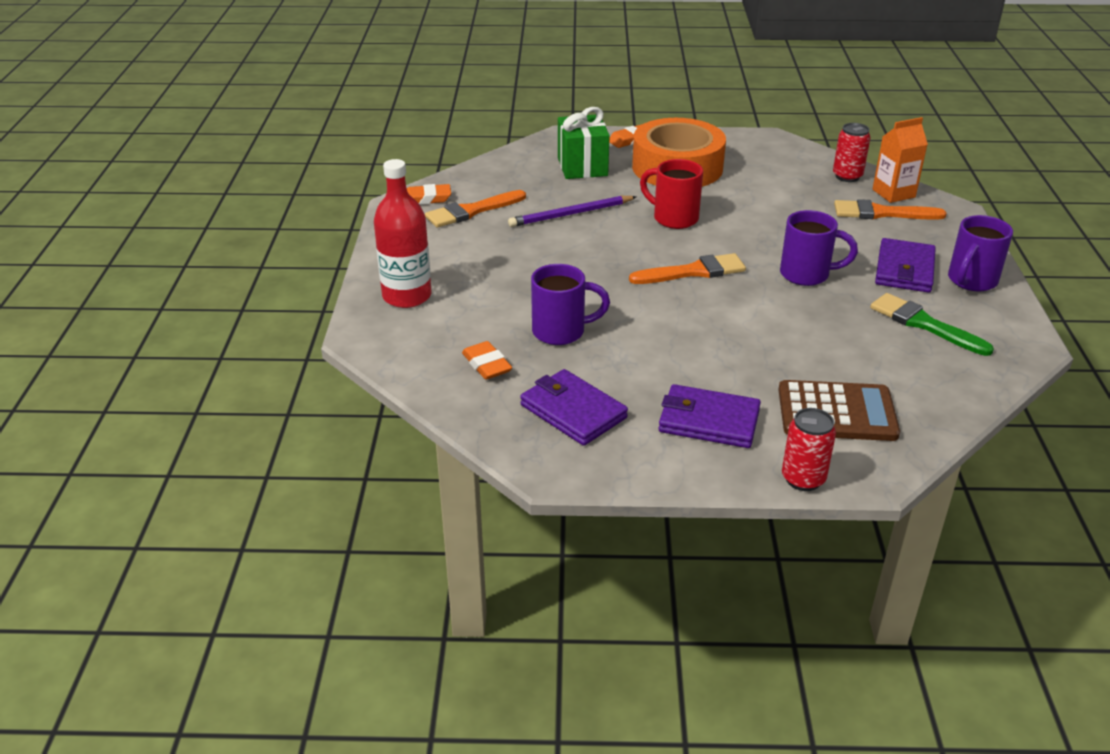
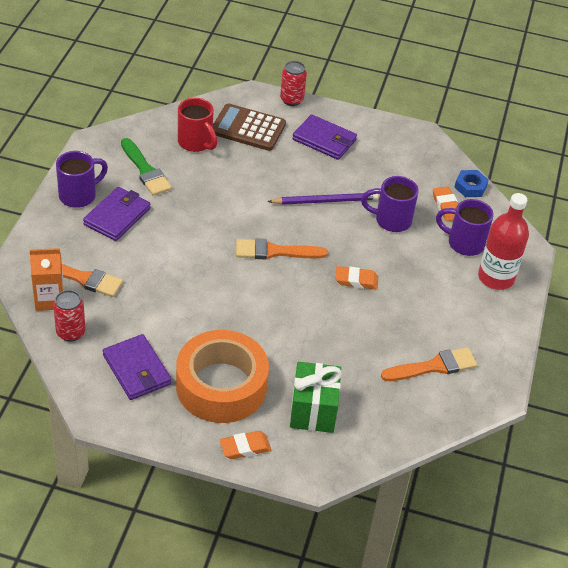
camera: 170 degrees left, 10 degrees up
(426, 199) = (473, 395): orange eraser -> orange eraser (356, 280)
(454, 399) = (470, 187): none -> blue nut
(571, 214) = (347, 341): purple pencil -> purple pencil (325, 201)
(573, 411) = (400, 163): purple wallet -> purple wallet (137, 370)
(673, 218) = (260, 314): red mug -> red mug (196, 143)
(807, 274) = (192, 229): purple mug -> purple mug (464, 243)

